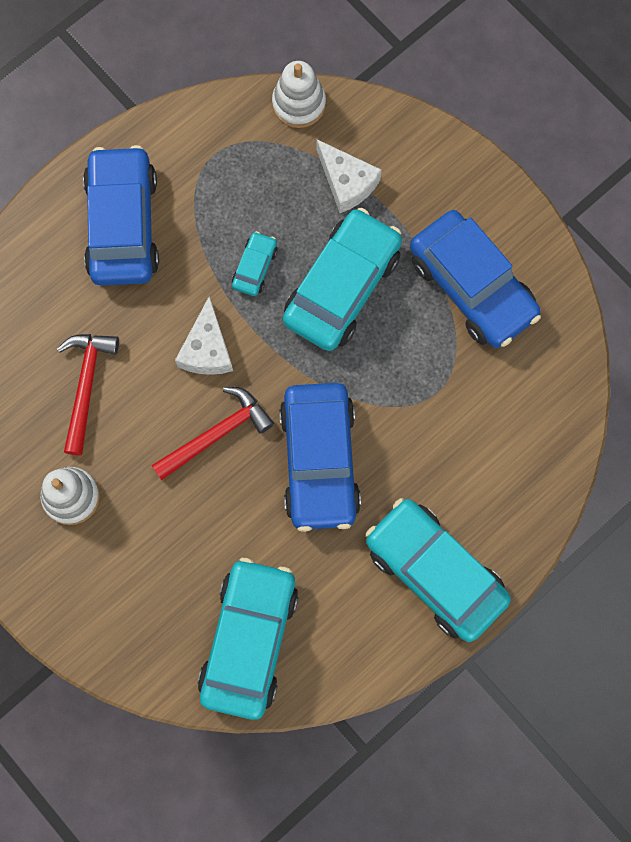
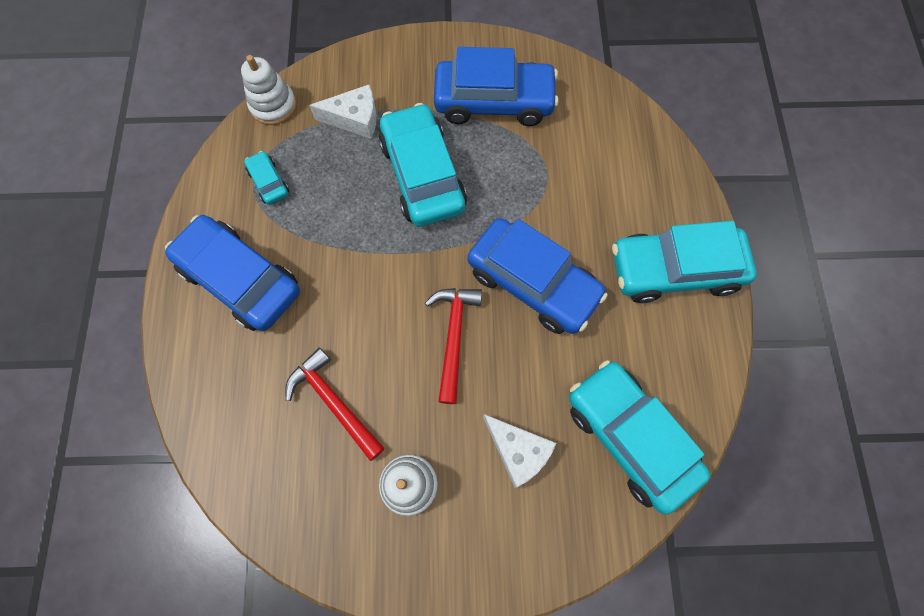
camera: 50 degrees left, 5 degrees down
(207, 349) = (385, 294): white cheese -> white cheese (518, 451)
(255, 267) = (357, 217): turquoise car -> turquoise car (269, 182)

